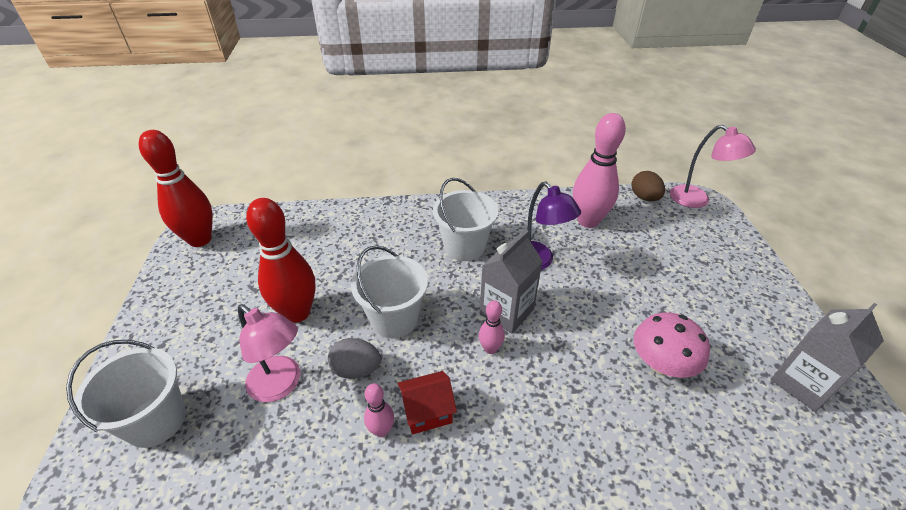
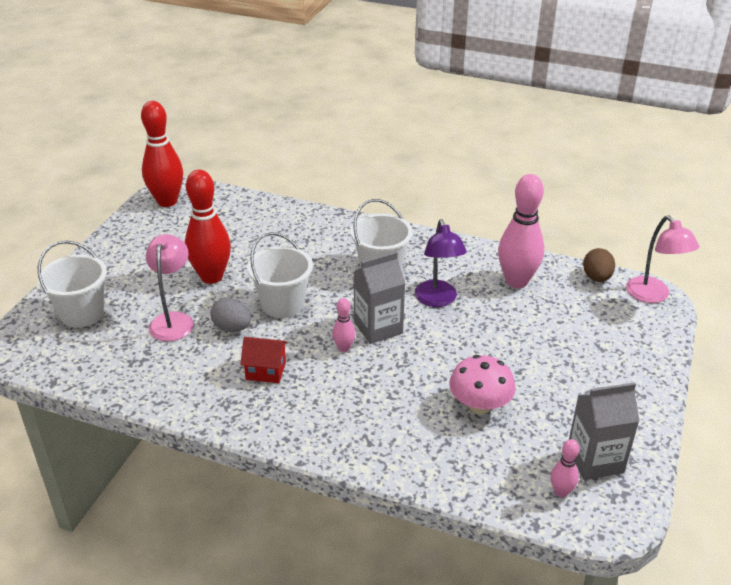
camera: 25 degrees right, 5 degrees down
(281, 385) = (173, 320): pink lamp -> pink lamp turned 150 degrees counterclockwise
(381, 430) = (226, 370): pink bowling pin -> pink bowling pin (561, 492)

